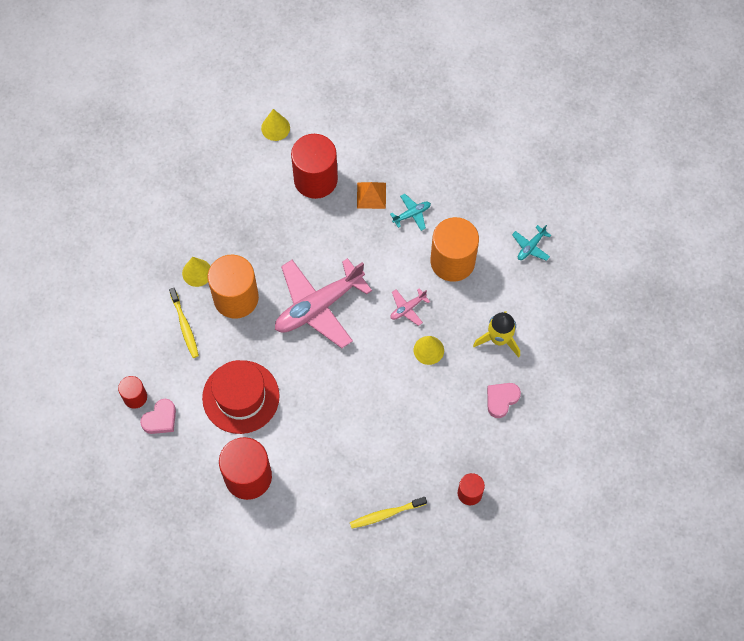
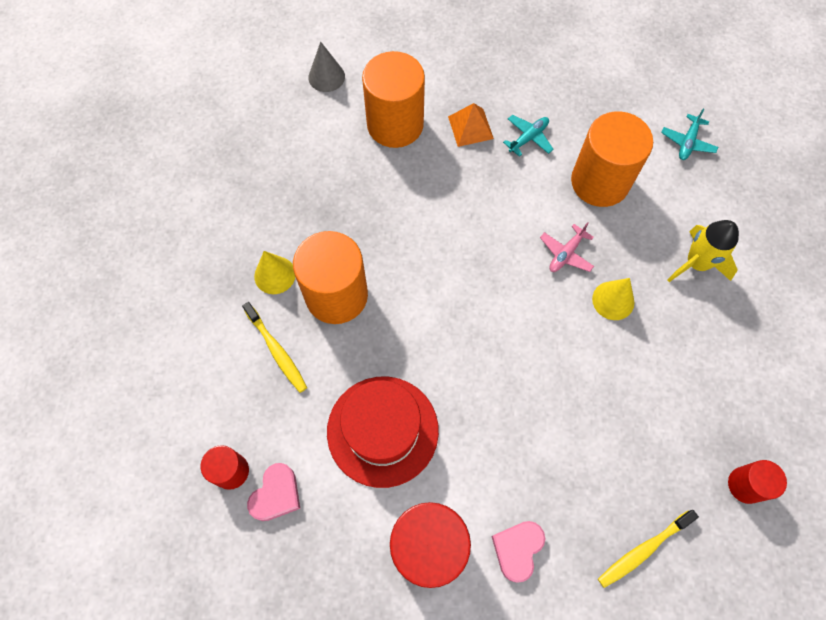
camera: 15 degrees left, 0 degrees up
(275, 128) = (326, 77): yellow cone -> grey cone
(315, 179) = (395, 124): red cylinder -> orange cylinder
(318, 306) = (450, 279): pink plane -> none
(501, 400) = (732, 342): pink heart -> pink heart (517, 549)

